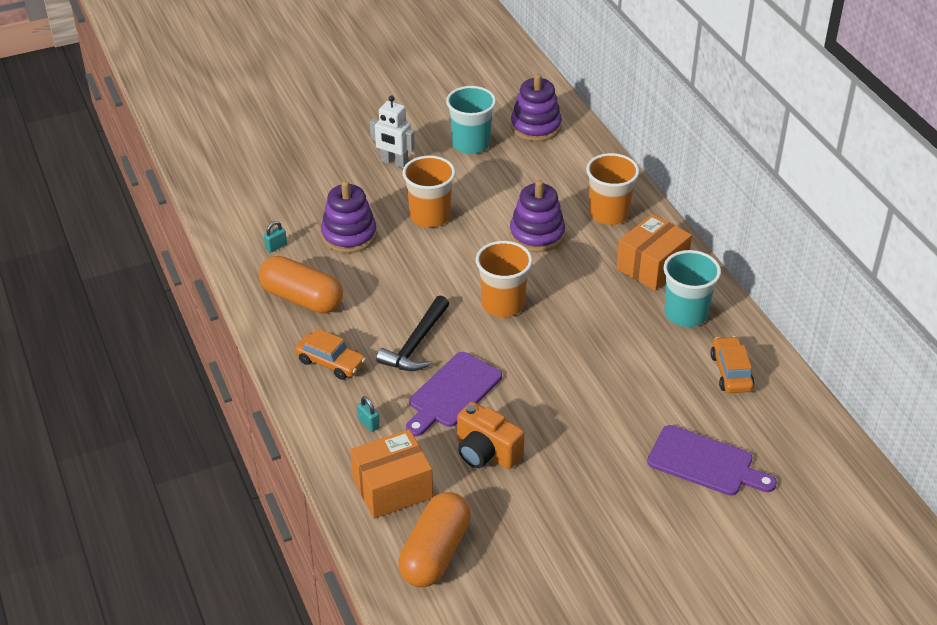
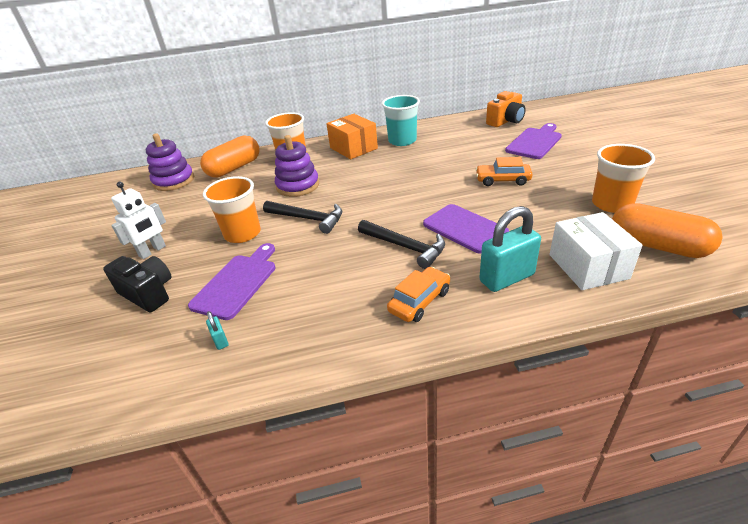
camera: 75 degrees left, 5 degrees down
(302, 299) = (317, 320): orange capsule -> orange capsule (234, 168)
(331, 184) = (148, 293): none -> black camera
(349, 235) = (237, 283): purple stacking toy -> purple cutting board
(368, 423) = (506, 278): turquoise padlock -> turquoise padlock, size x2.33
(392, 488) = (588, 266): orange box -> white box
(463, 259) = (308, 219): none -> black hammer
(471, 144) = (166, 210): turquoise cup -> none
(486, 452) = (536, 217): orange camera -> orange camera (506, 121)
(503, 304) = (369, 203): orange cup -> orange cup (611, 204)
(731, 372) = (457, 131): orange car -> orange car (502, 180)

